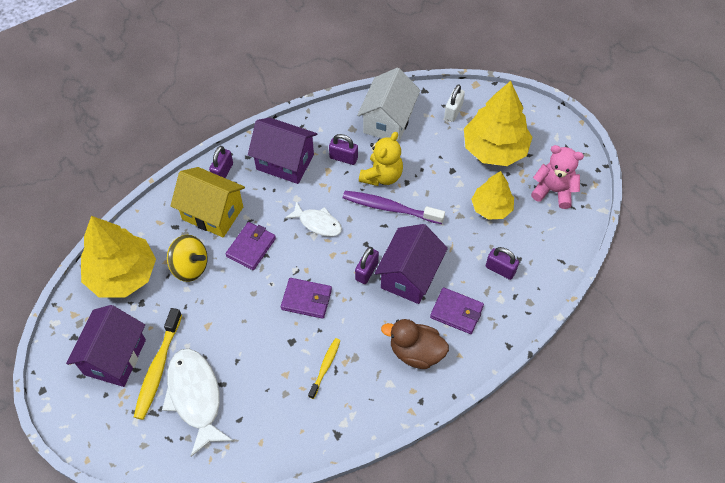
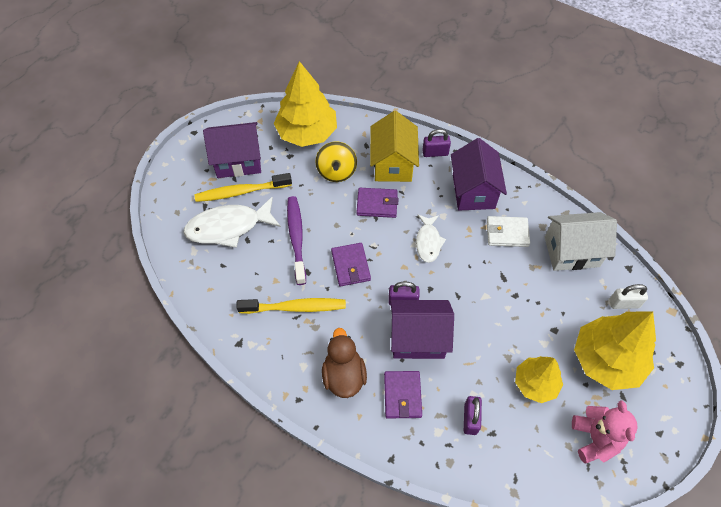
camera: 65 degrees right, 0 degrees up
(195, 397) = (228, 227): white fish -> white fish turned 150 degrees counterclockwise
(325, 367) = (295, 307): yellow toothbrush -> yellow toothbrush, size x1.71
(343, 158) = (507, 233): purple padlock -> white wallet
(382, 176) = (508, 272): yellow teddy bear -> none
(390, 208) = (478, 292): purple toothbrush -> purple toothbrush (296, 238)

